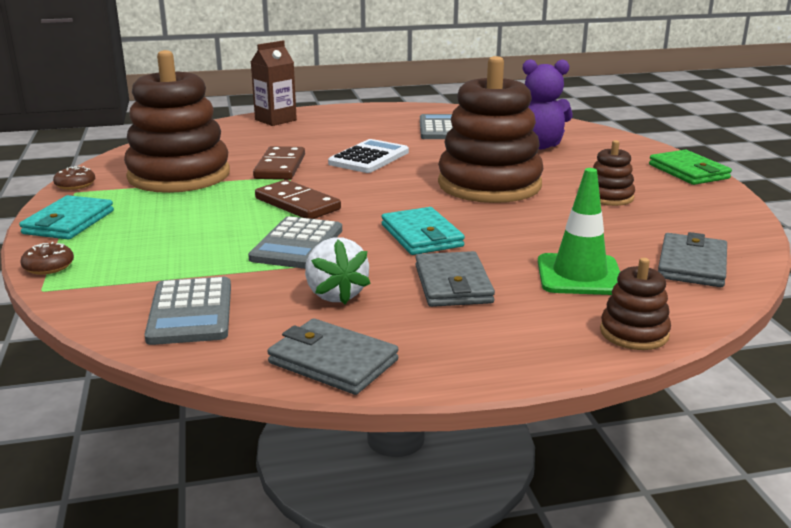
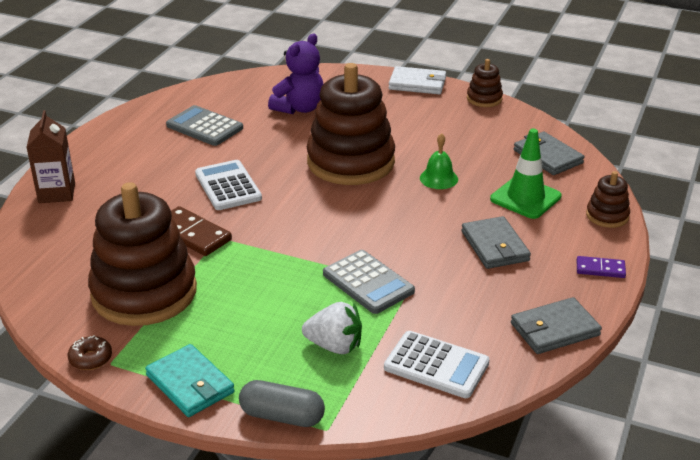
camera: 55 degrees left, 10 degrees up
(48, 266) = (282, 416): brown donut -> grey capsule
(190, 312) = (436, 365): grey calculator -> white calculator
(297, 204) = (289, 255): brown domino -> none
(335, 294) = (466, 296): white strawberry -> white strawberry (334, 346)
(421, 236) = (409, 226): turquoise wallet -> none
(453, 284) = (495, 246): grey wallet -> grey wallet turned 45 degrees clockwise
(504, 359) = (600, 269): none -> purple domino
(533, 225) = (438, 178): none -> green bell
(609, 197) = (425, 131): brown stacking toy -> brown stacking toy (484, 99)
(688, 171) = (417, 84): green wallet -> white wallet

